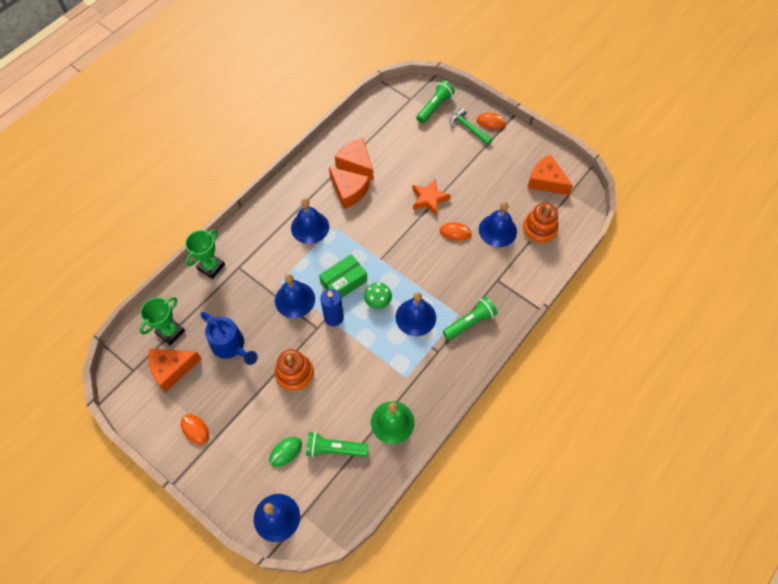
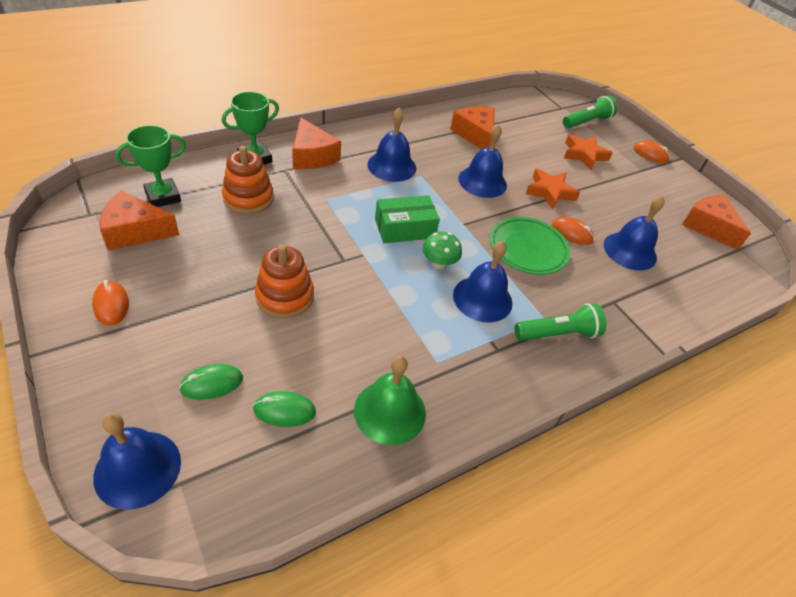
camera: 15 degrees right, 15 degrees down
(231, 346) = (224, 237): blue watering can -> none
(295, 299) = (333, 222): blue bell -> blue bell (482, 181)
(334, 317) = (372, 258): blue candle -> none
(334, 449) = (284, 411): green flashlight -> green mouse
(349, 191) = (454, 153): orange cheese -> orange cheese (312, 156)
(430, 261) = (527, 249): none -> green plate
(442, 147) = (584, 155): none -> orange star
(468, 128) = (621, 150): green hammer -> none
(539, 229) = (688, 270): orange stacking toy -> orange stacking toy (248, 198)

